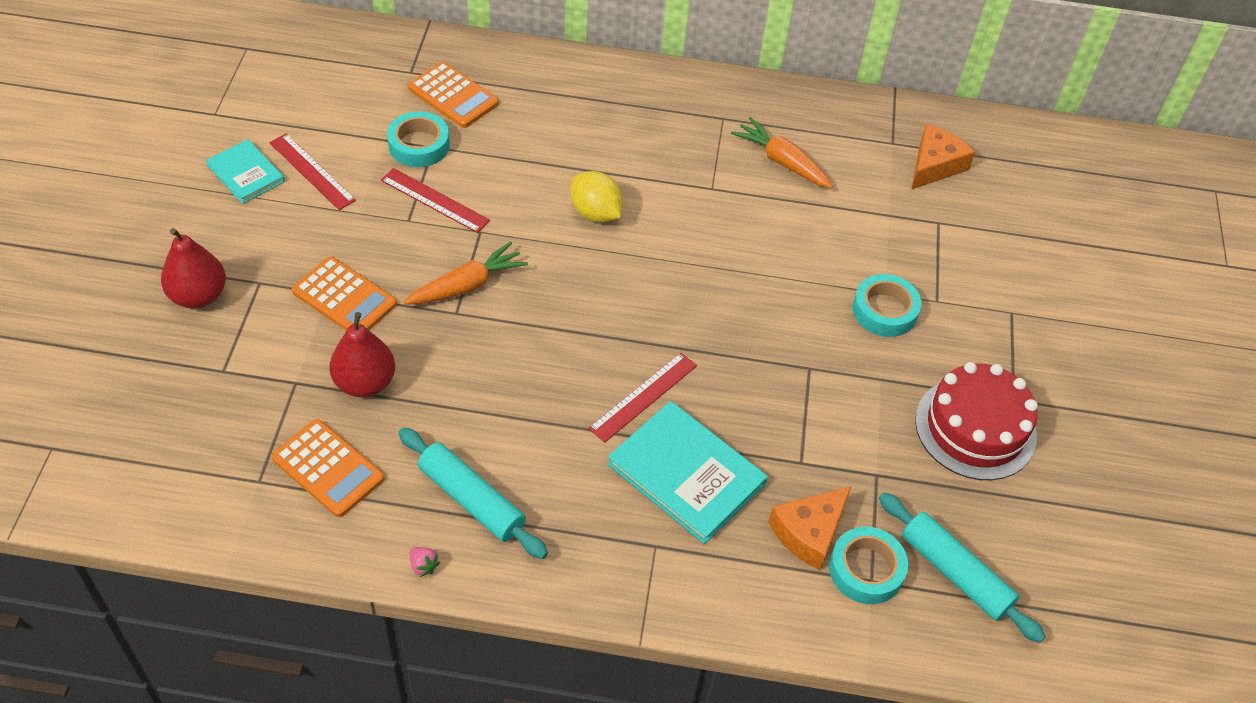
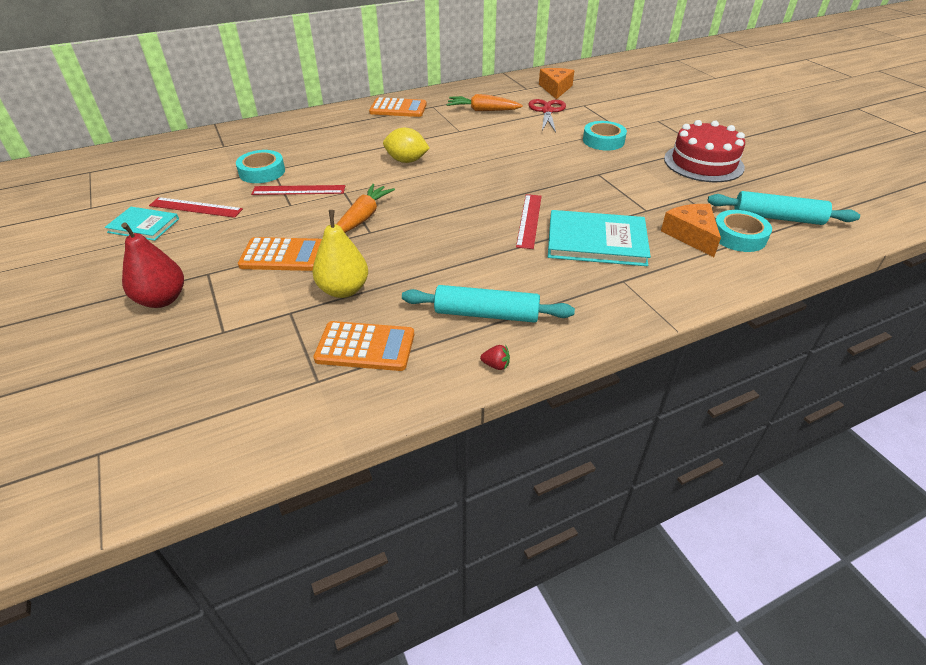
camera: 30 degrees left, 10 degrees down
(365, 383) = (343, 290): red pear -> yellow pear
(423, 566) = (496, 365): pink strawberry -> red strawberry
(453, 96) = (263, 146): orange calculator -> orange calculator (398, 109)
(809, 532) = (691, 235): orange cheese -> orange cheese turned 150 degrees clockwise
(870, 209) = (547, 111): none -> red scissors

